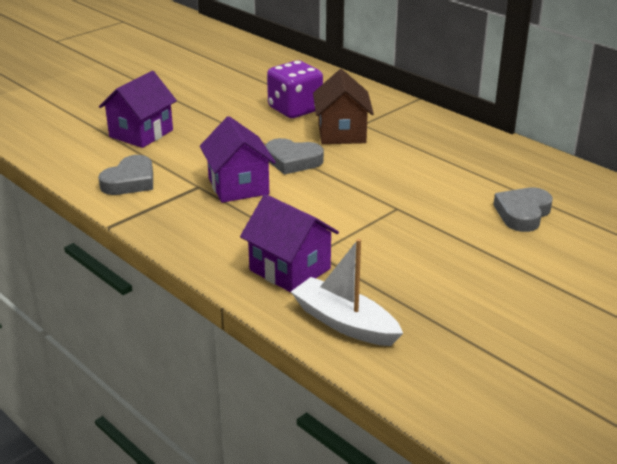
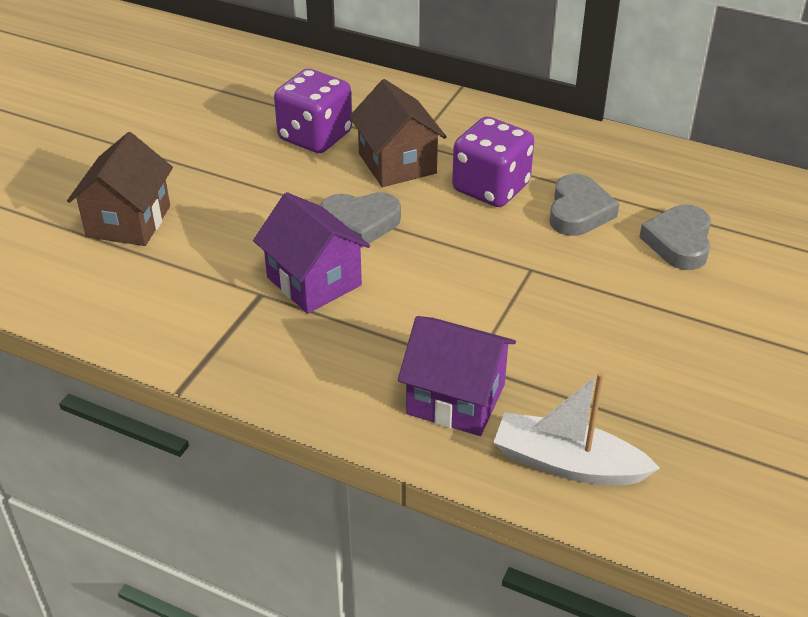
camera: 20 degrees left, 10 degrees up
(130, 181) = (162, 307): grey heart -> grey heart (578, 211)
(141, 133) = (128, 221): purple house -> brown house
(400, 157) = (491, 188): none -> purple dice

